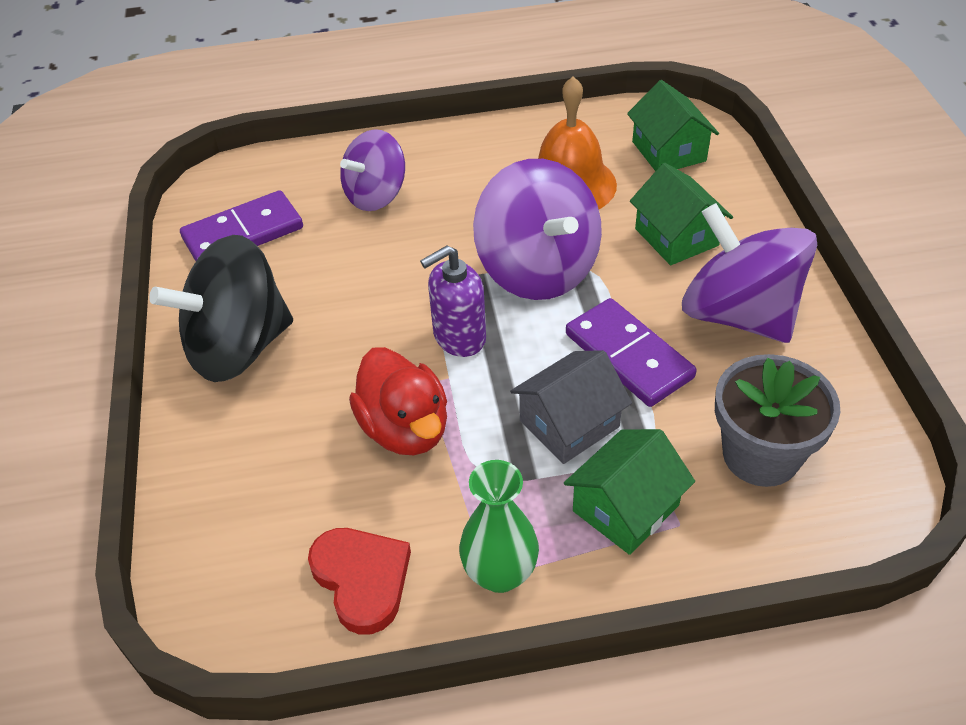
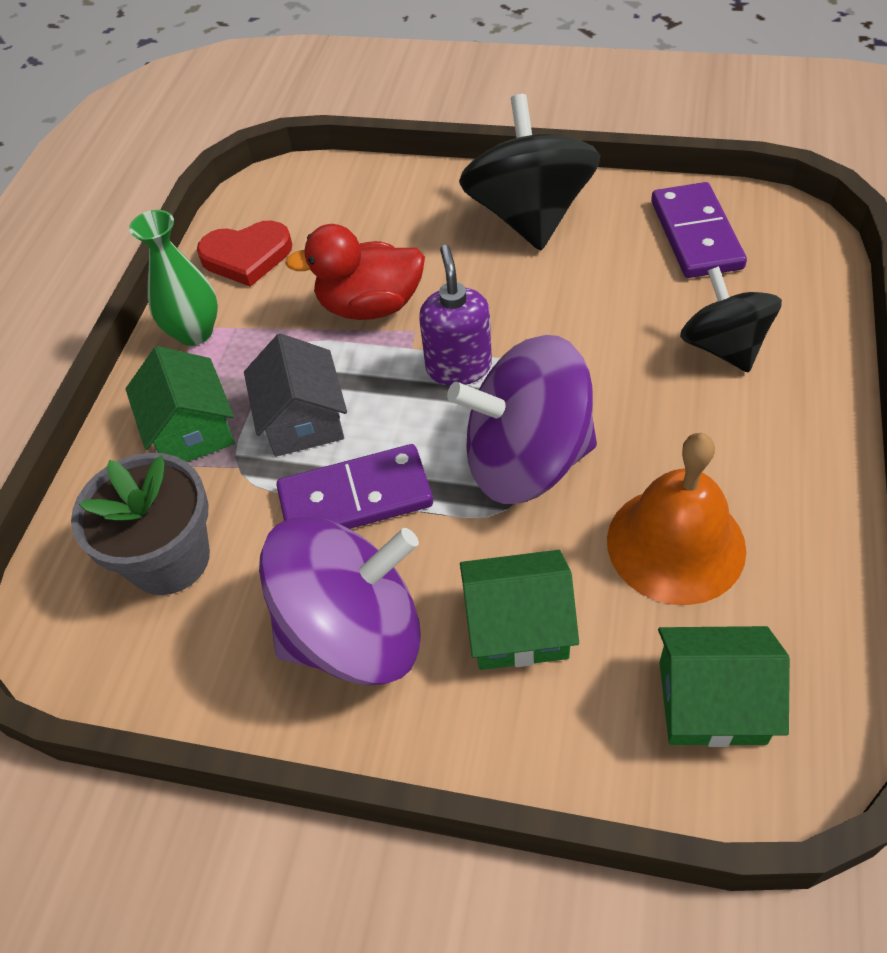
camera: 115 degrees right, 5 degrees up
(376, 195) = (723, 347): purple spinning top -> black spinning top

